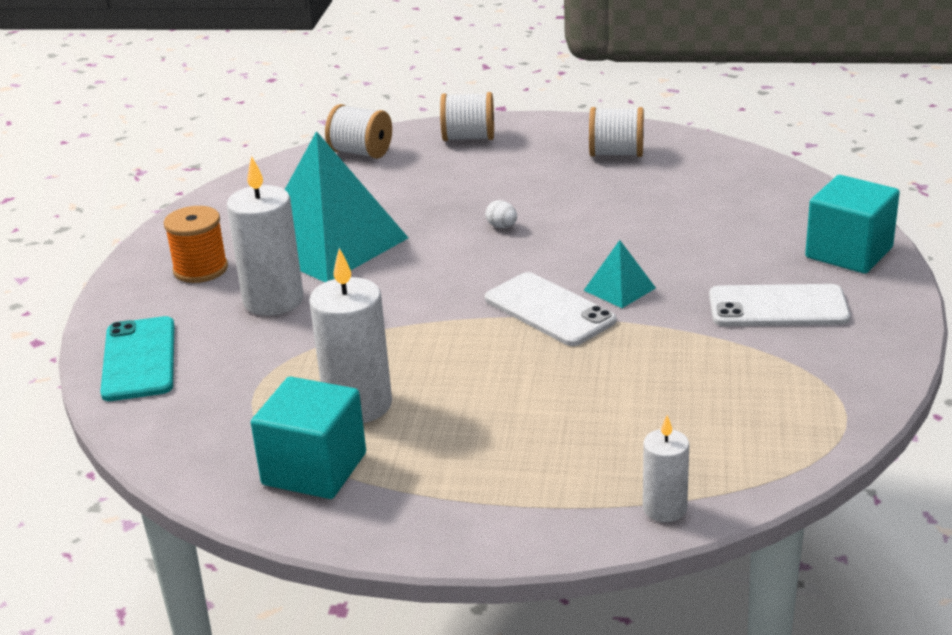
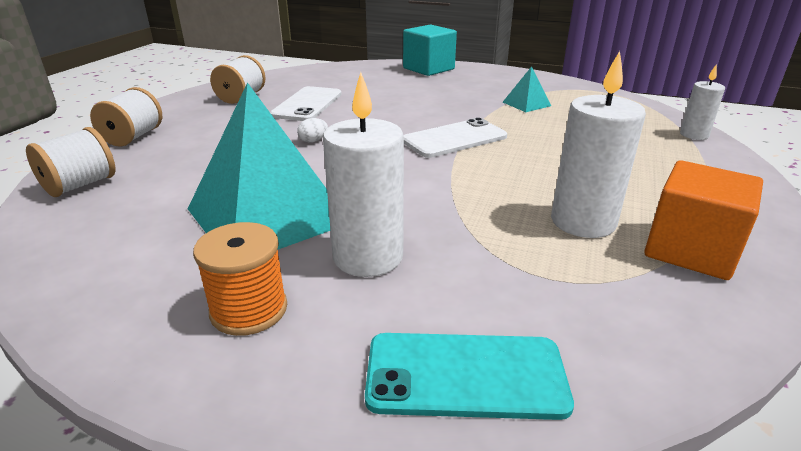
camera: 80 degrees left, 0 degrees up
(314, 469) = (690, 250): turquoise cube -> orange cube
(619, 289) = (437, 117): turquoise pyramid -> turquoise pyramid (526, 104)
(778, 307) = (479, 87): white phone -> white phone (307, 104)

